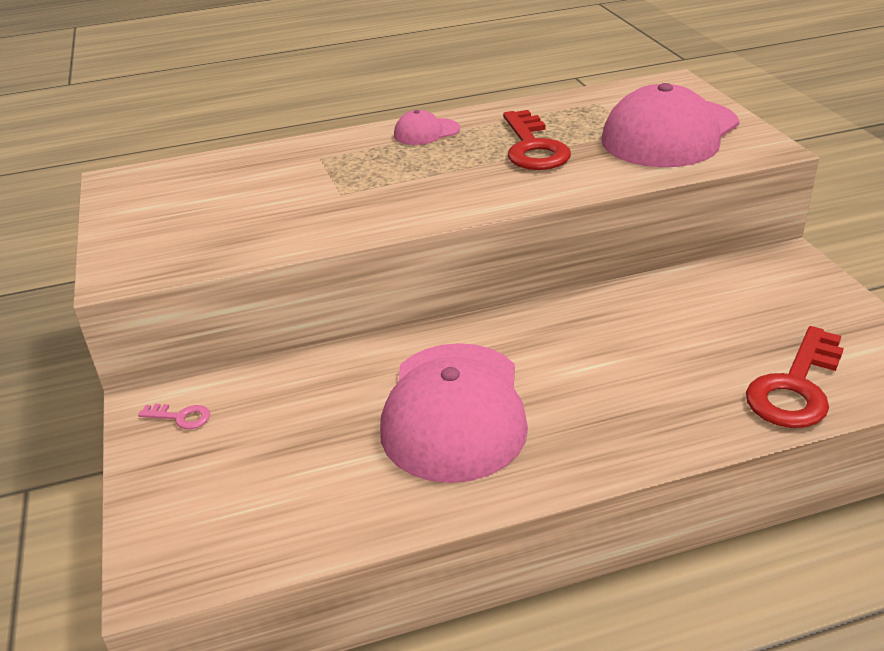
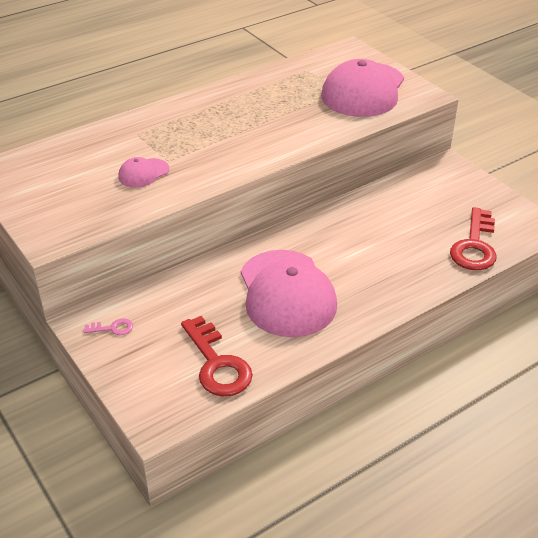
camera: 20 degrees left, 5 degrees up
(426, 132) = (201, 105): pink cap -> pink cap (143, 173)
(533, 147) = (280, 110): red key -> red key (217, 364)

